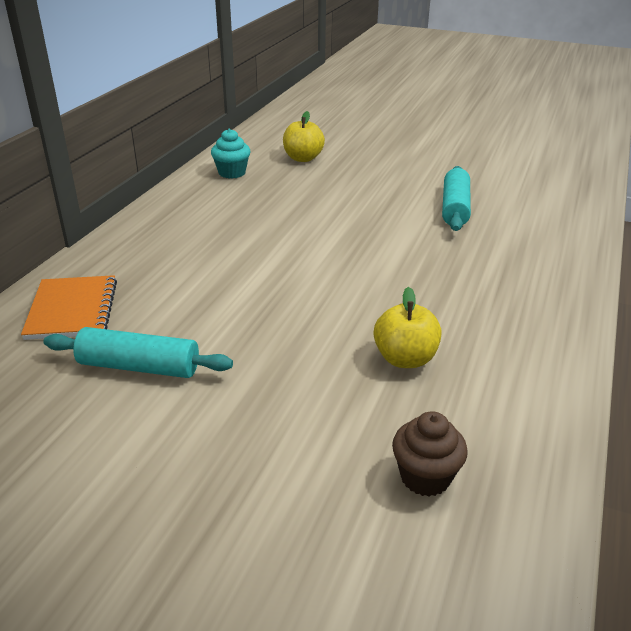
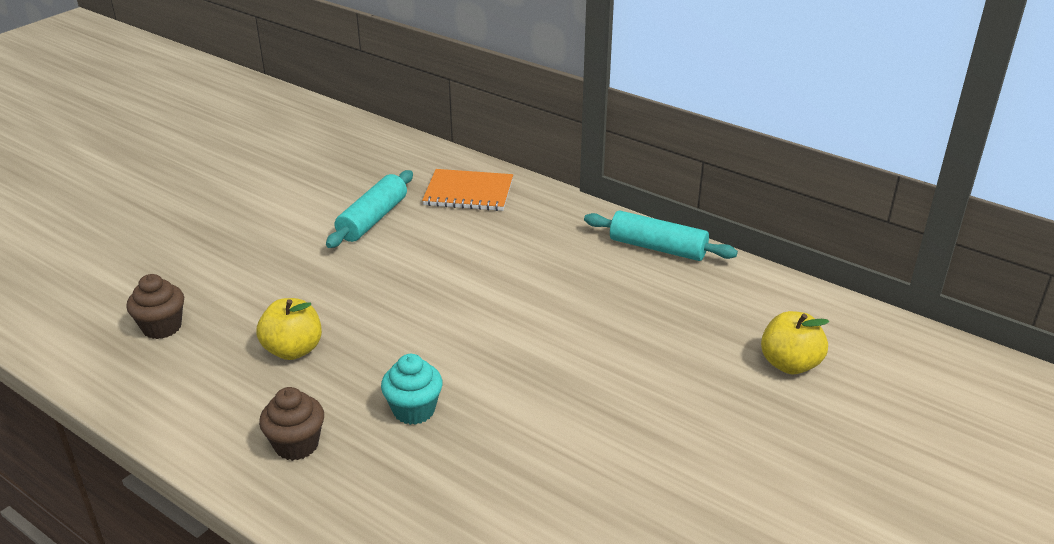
camera: 105 degrees right, 0 degrees up
(232, 173) = (742, 296): turquoise cupcake -> turquoise cupcake (414, 410)
(454, 208) = (584, 481): turquoise rolling pin -> turquoise rolling pin (657, 248)
(517, 322) = (296, 445): none -> brown cupcake

